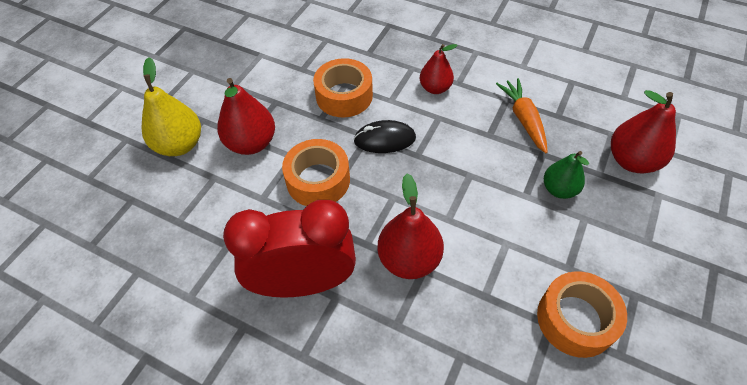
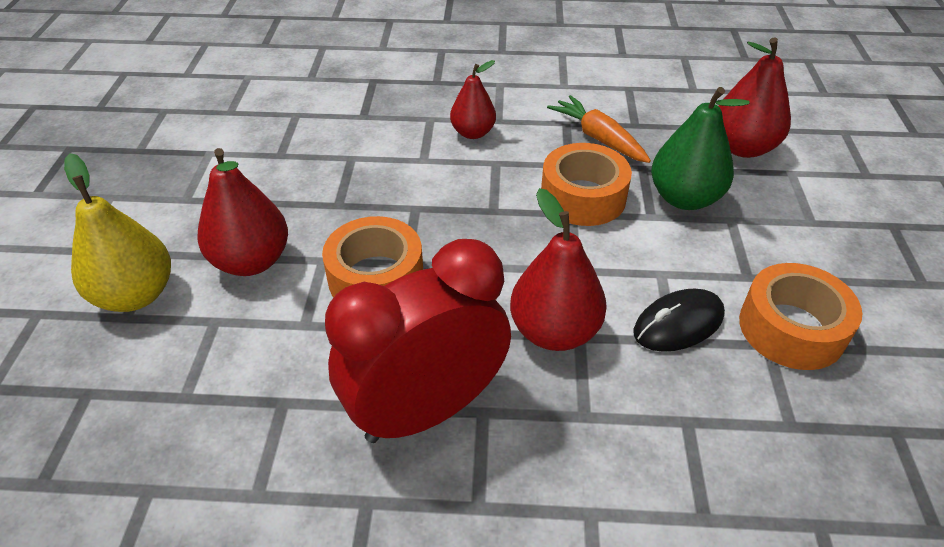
camera: 25 degrees left, 10 degrees down
(344, 96) = (357, 170): orange tape -> orange tape (583, 197)
(384, 139) = (441, 205): black mouse -> black mouse (678, 324)
(559, 189) = (684, 198): green pear -> green pear, size x1.53

